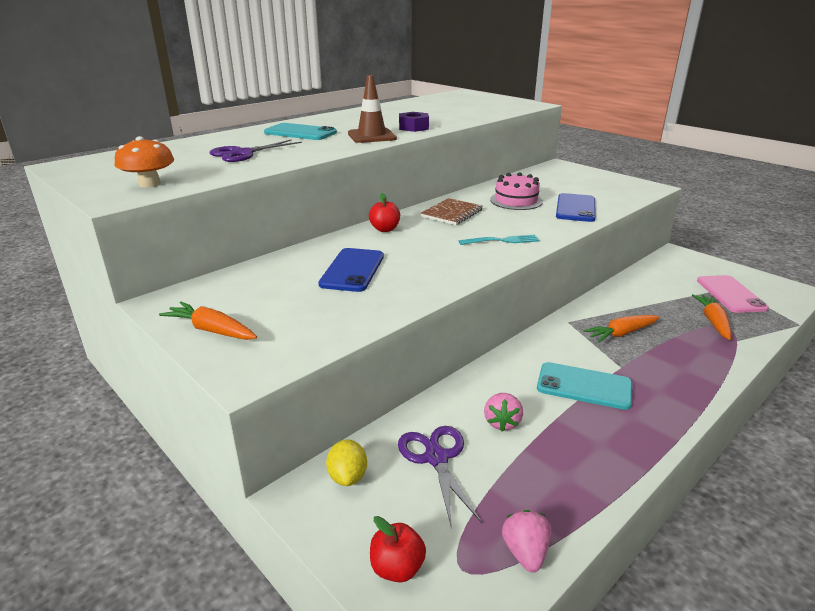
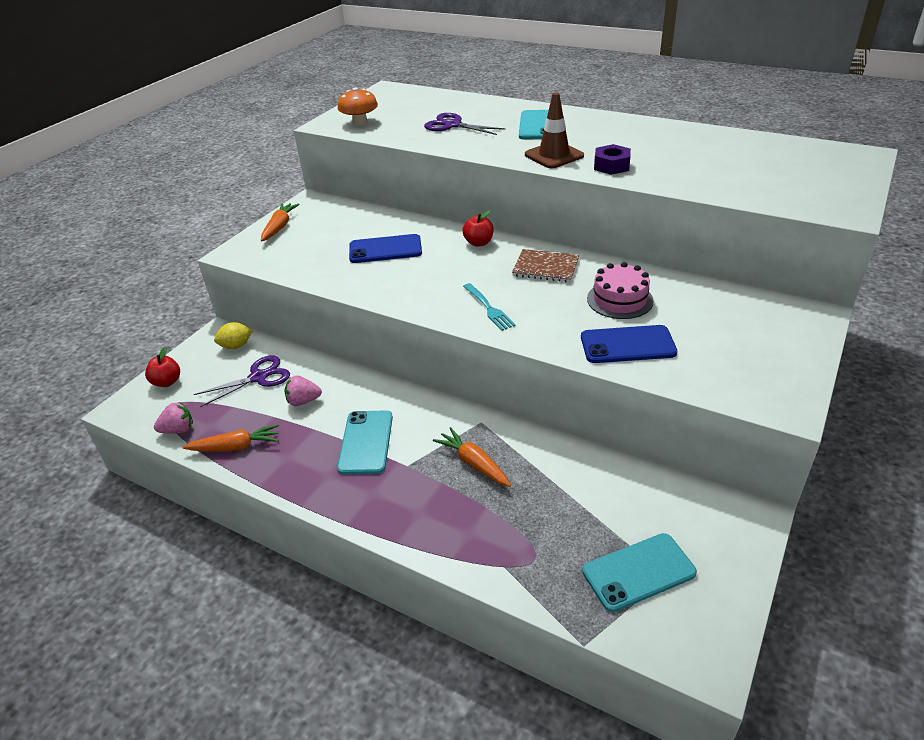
camera: 75 degrees right, 10 degrees up
(713, 322) = (542, 546): orange carrot -> orange carrot (236, 447)
(730, 294) = (638, 572): pink phone -> turquoise phone

